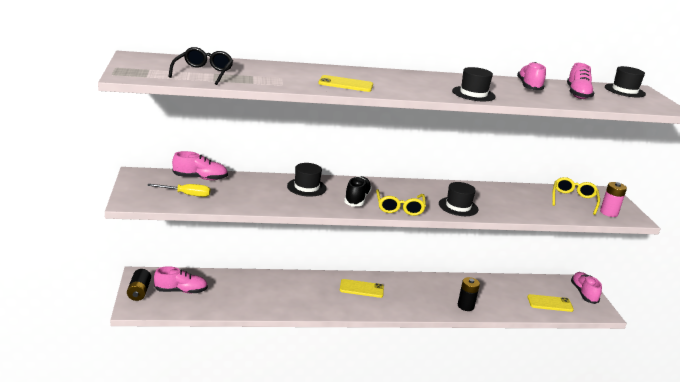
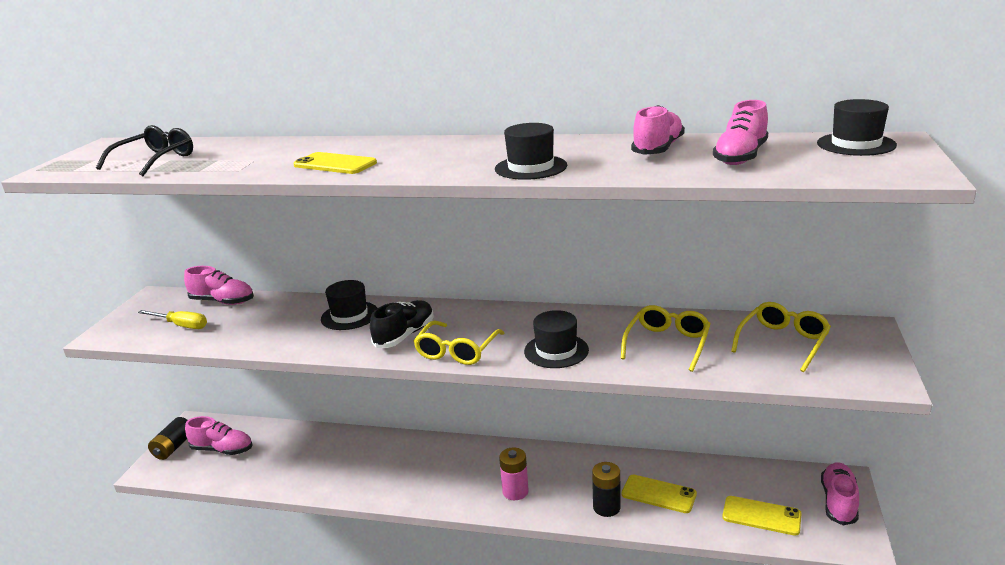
camera: 25 degrees right, 0 degrees up
(361, 289) = (461, 464): yellow phone -> yellow phone (658, 494)
(516, 202) = (667, 344): none -> yellow glasses
(609, 213) = (837, 369): pink battery -> pink battery (515, 491)

